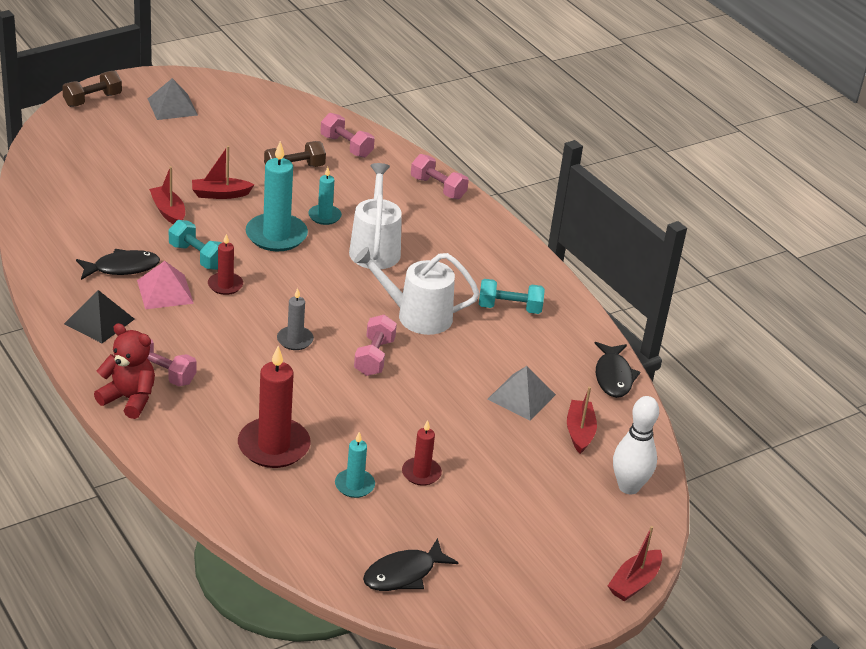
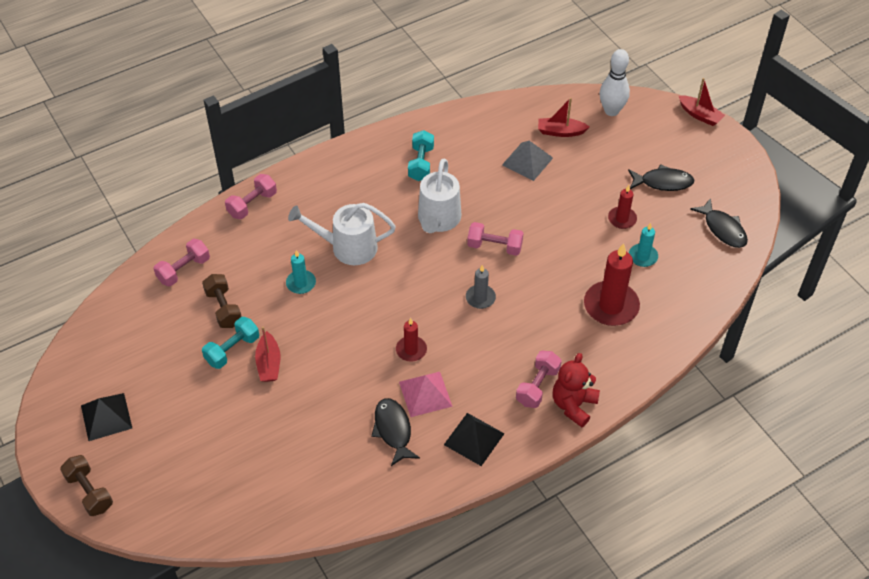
camera: 85 degrees left, 15 degrees up
(168, 212) = (300, 402): red boat -> none
(172, 106) = (106, 416): grey pyramid -> black pyramid
(197, 256) = (370, 374): turquoise dumbbell -> turquoise dumbbell (232, 350)
(276, 235) = (333, 317): turquoise candle -> none
(613, 376) = (496, 110): black fish -> black fish (663, 182)

